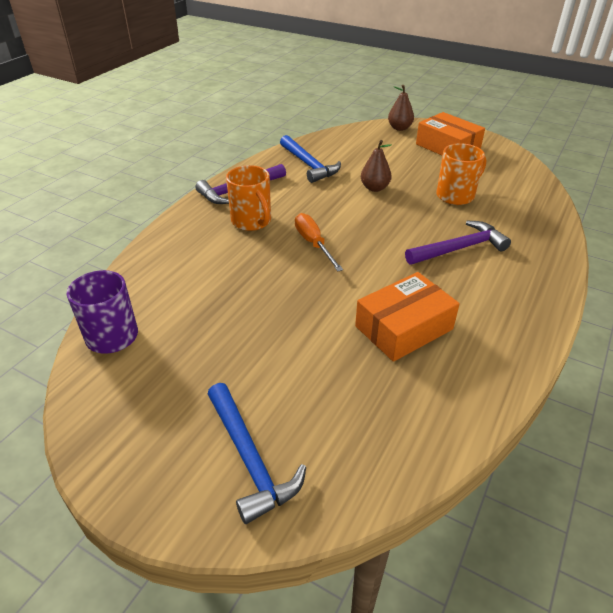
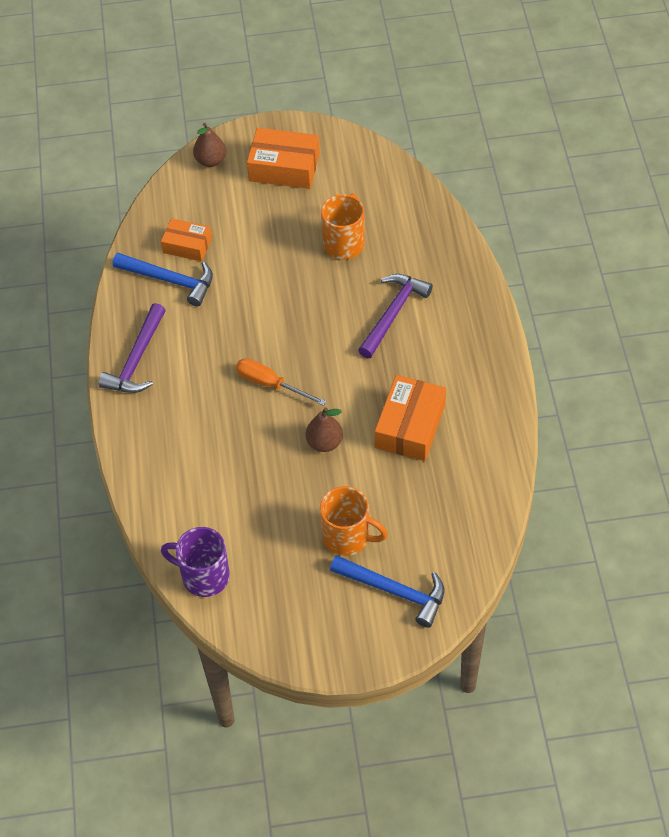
camera: 35 degrees left, 15 degrees up
(252, 221) = (191, 392): orange mug -> orange mug (347, 537)
(340, 155) = (187, 245): none -> orange box
(375, 188) = (263, 277): brown pear -> brown pear (324, 442)

